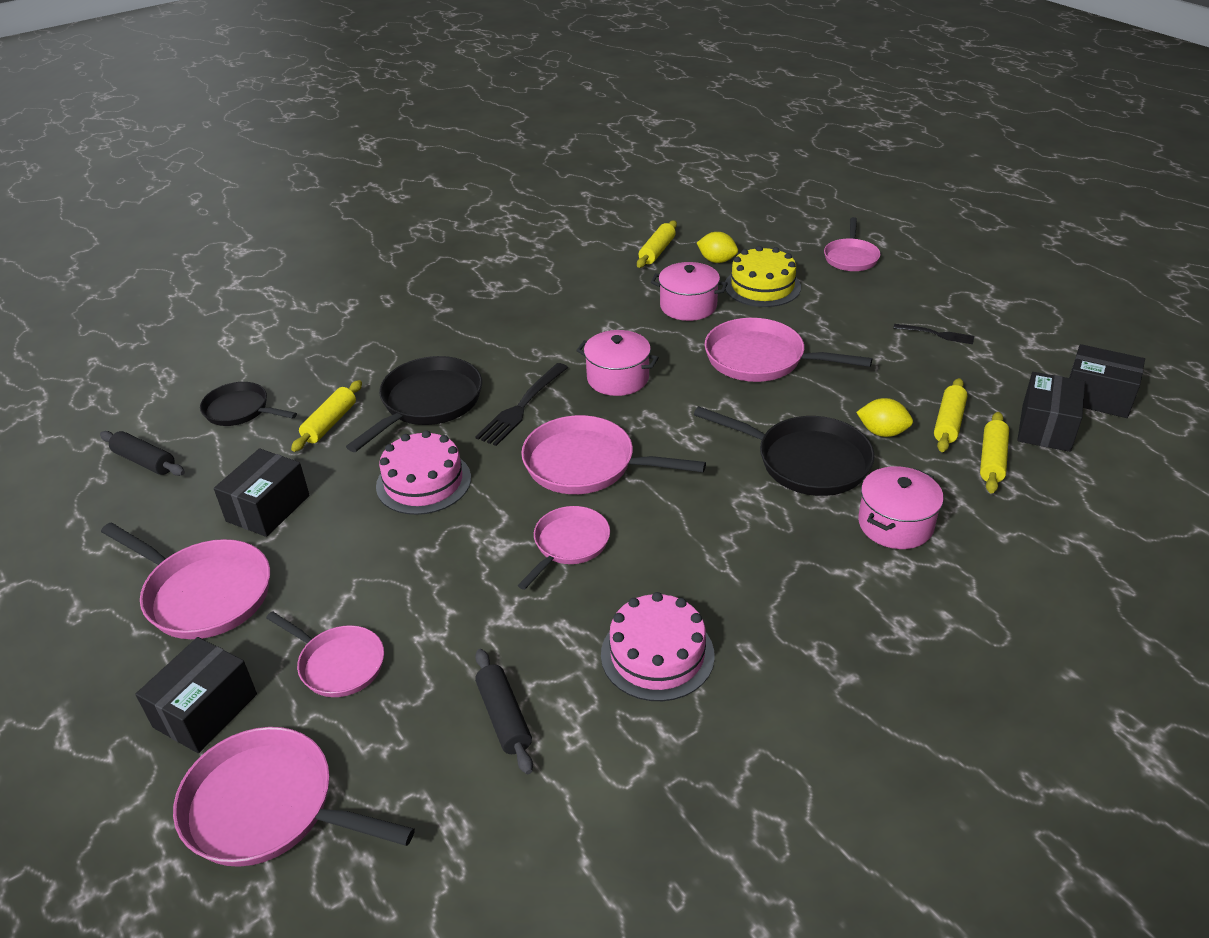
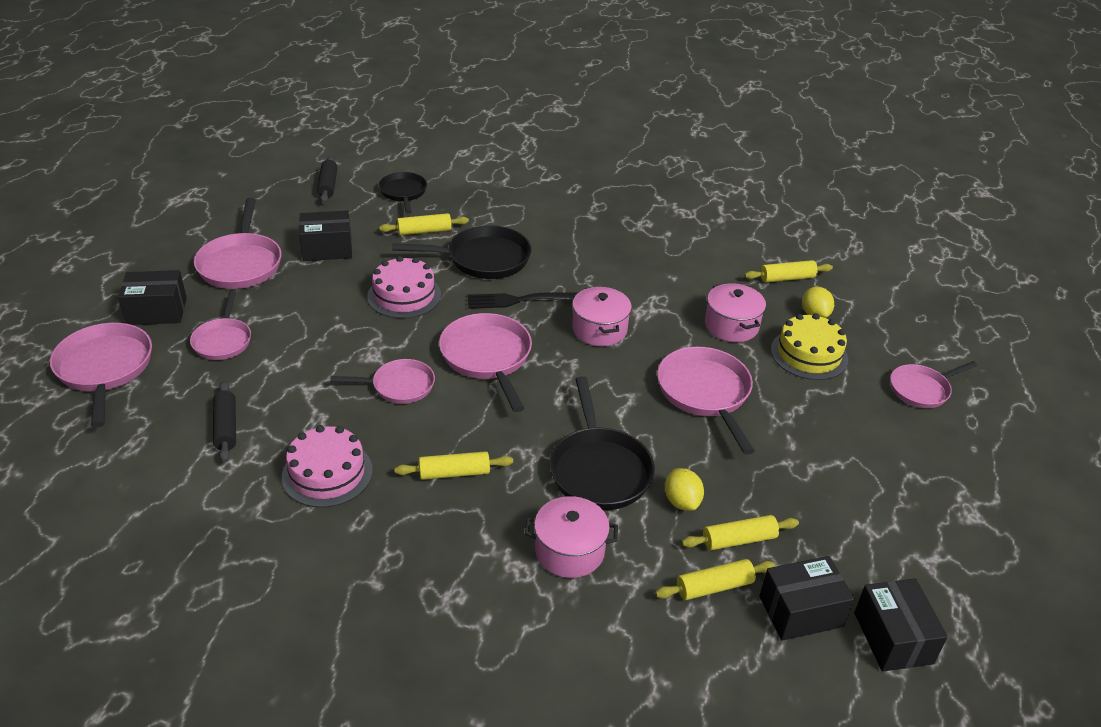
camera: 50 degrees right, 0 degrees up
(504, 717) = (226, 427): black rolling pin -> black rolling pin turned 45 degrees counterclockwise
(735, 557) = (454, 473): none -> yellow rolling pin
(937, 334) = (866, 488): black fork -> none

